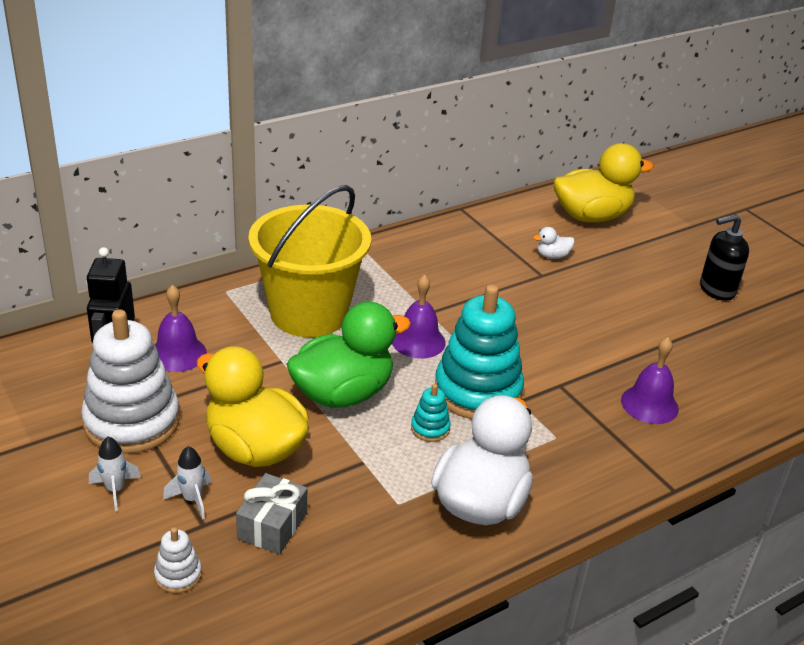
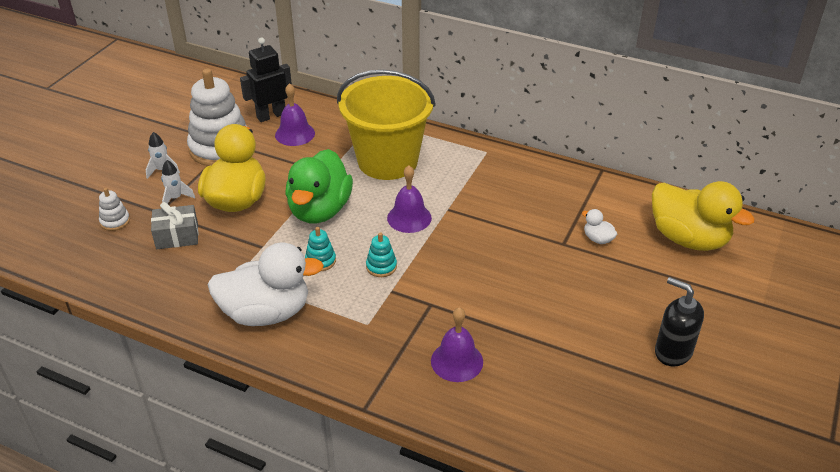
camera: 60 degrees right, 5 degrees up
(343, 394) = (319, 210): green duck -> green duck turned 75 degrees clockwise
(477, 391) = (381, 266): turquoise stacking toy -> turquoise stacking toy, size x0.43

